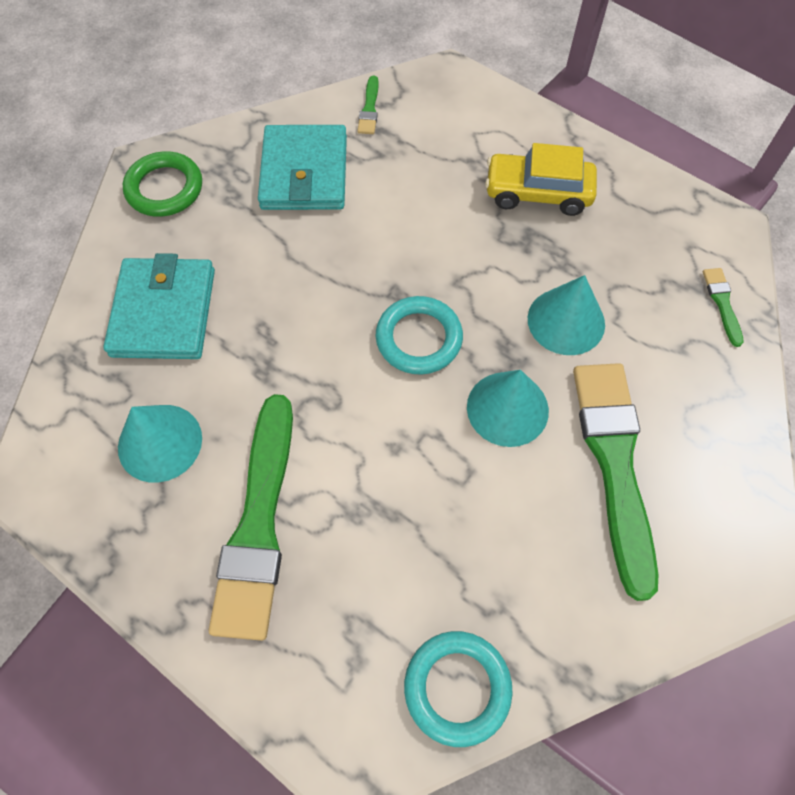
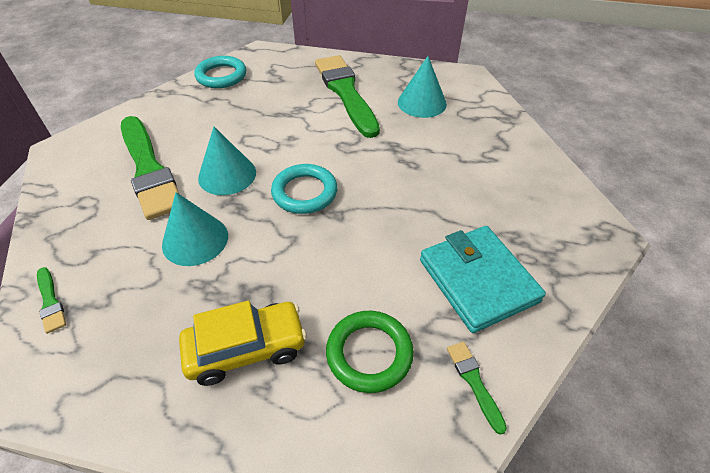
camera: 155 degrees right, 15 degrees down
(163, 312) = (481, 152): turquoise wallet -> none
(164, 188) = (570, 223): green ring -> green ring (369, 353)

